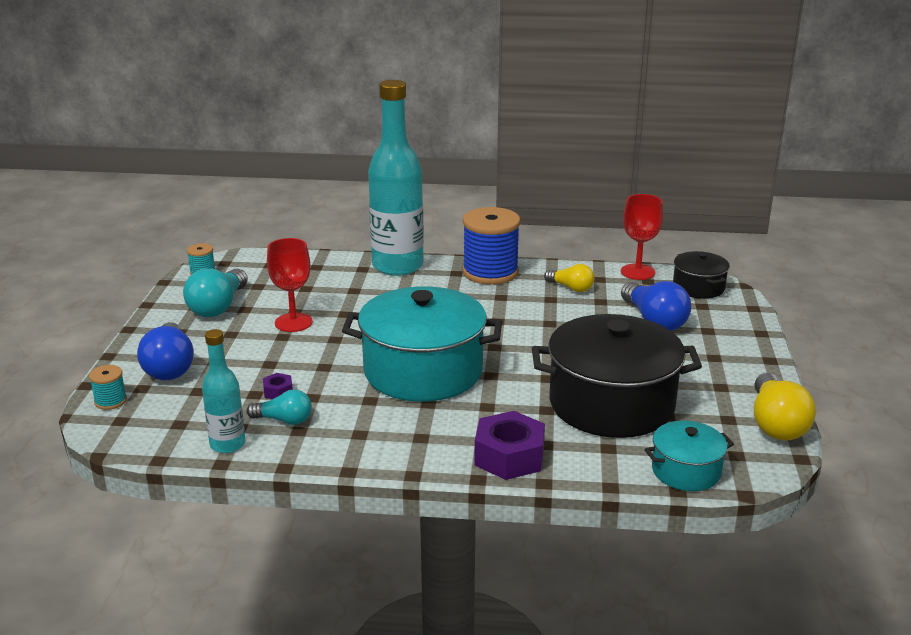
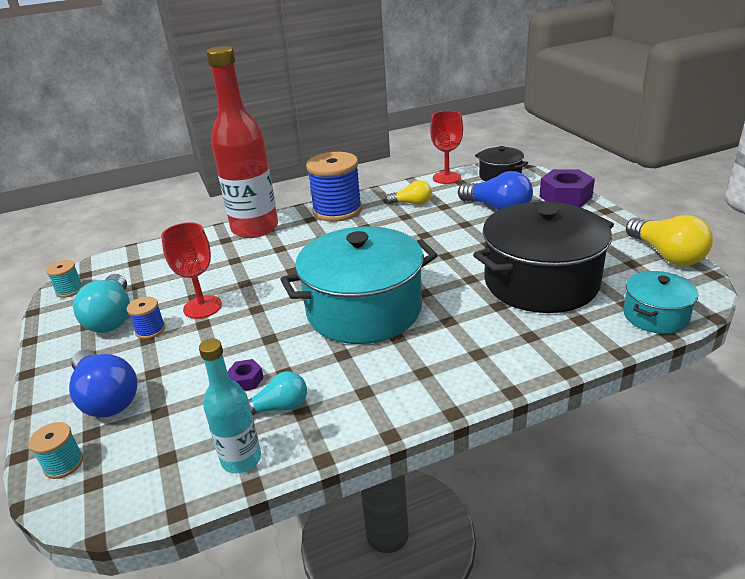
camera: 25 degrees left, 5 degrees up
(239, 327) = (150, 330): none -> blue spool
(397, 266) = (255, 228): turquoise bottle -> red bottle
(509, 456) = (514, 359): purple nut -> purple nut (565, 197)

